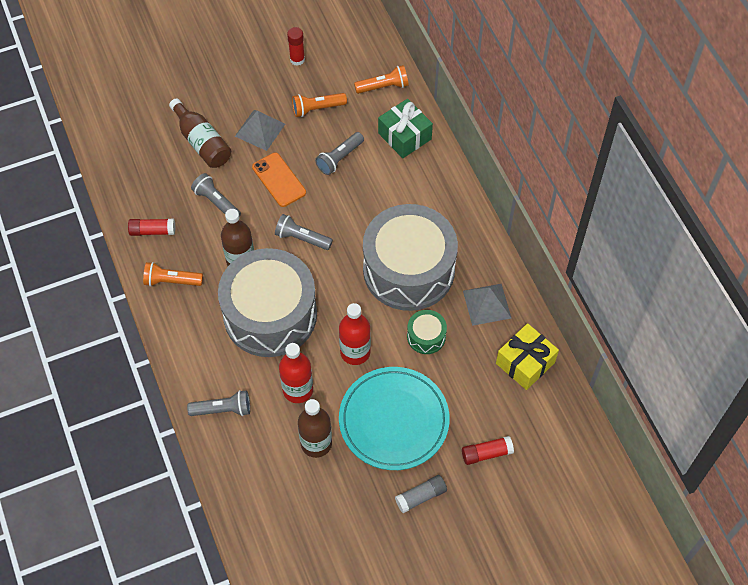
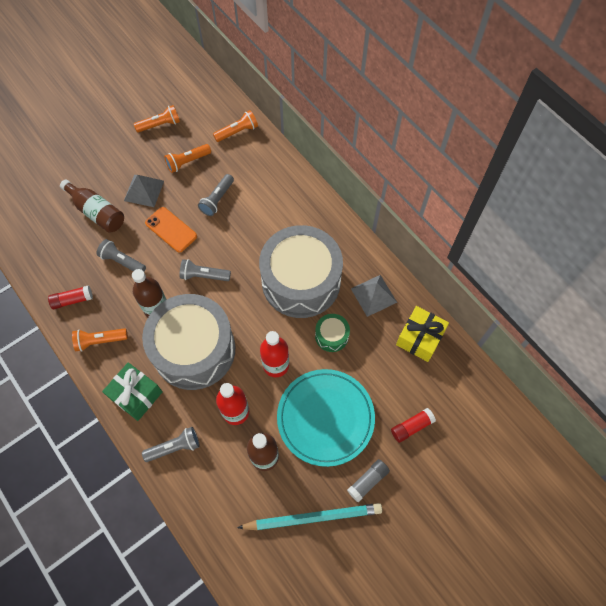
camera: 15 degrees left, 5 degrees up
(297, 59) = (160, 125): red glue stick -> orange flashlight
(350, 517) = (313, 517): none -> turquoise pencil
(404, 136) = (266, 169): green gift -> green gift (136, 395)

